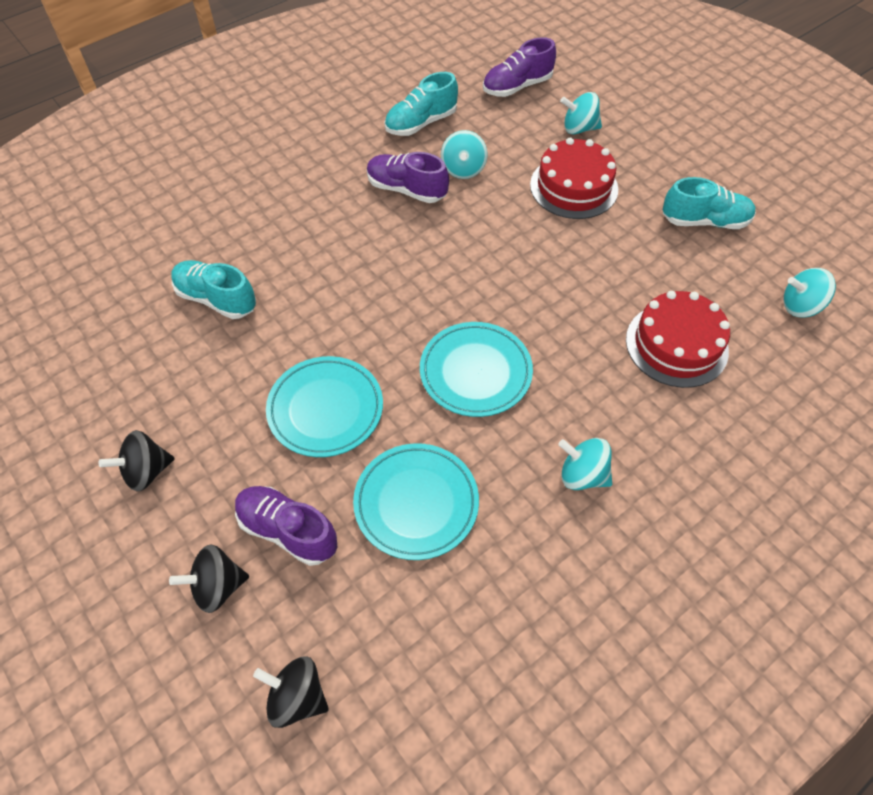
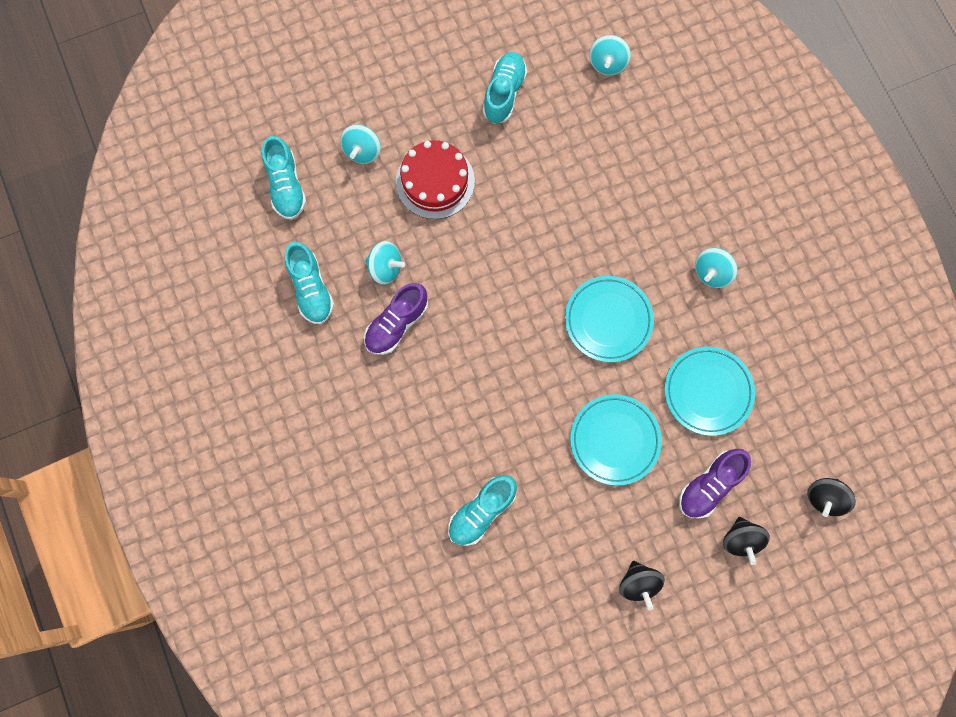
camera: 75 degrees left, 20 degrees up
(517, 86) = (286, 186): purple shoe -> turquoise shoe
(676, 345) = (620, 166): red cake -> none

